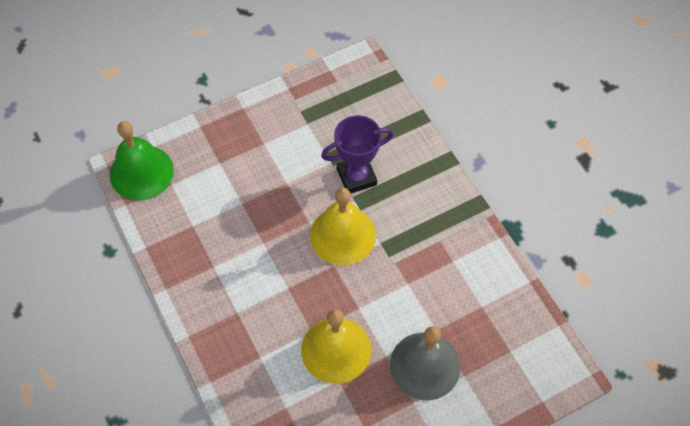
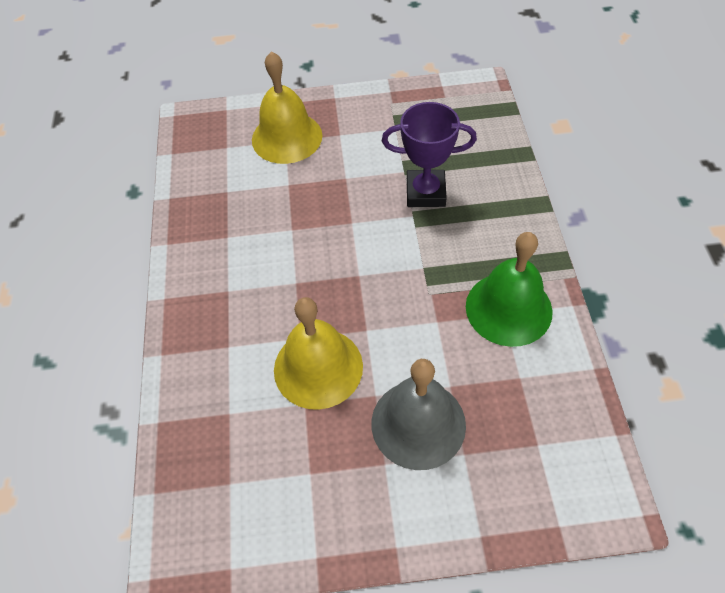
camera: 25 degrees right, 5 degrees down
(141, 172) = (203, 129): green bell -> green bell (508, 308)
(342, 235) = (383, 247): yellow bell -> yellow bell (287, 137)

